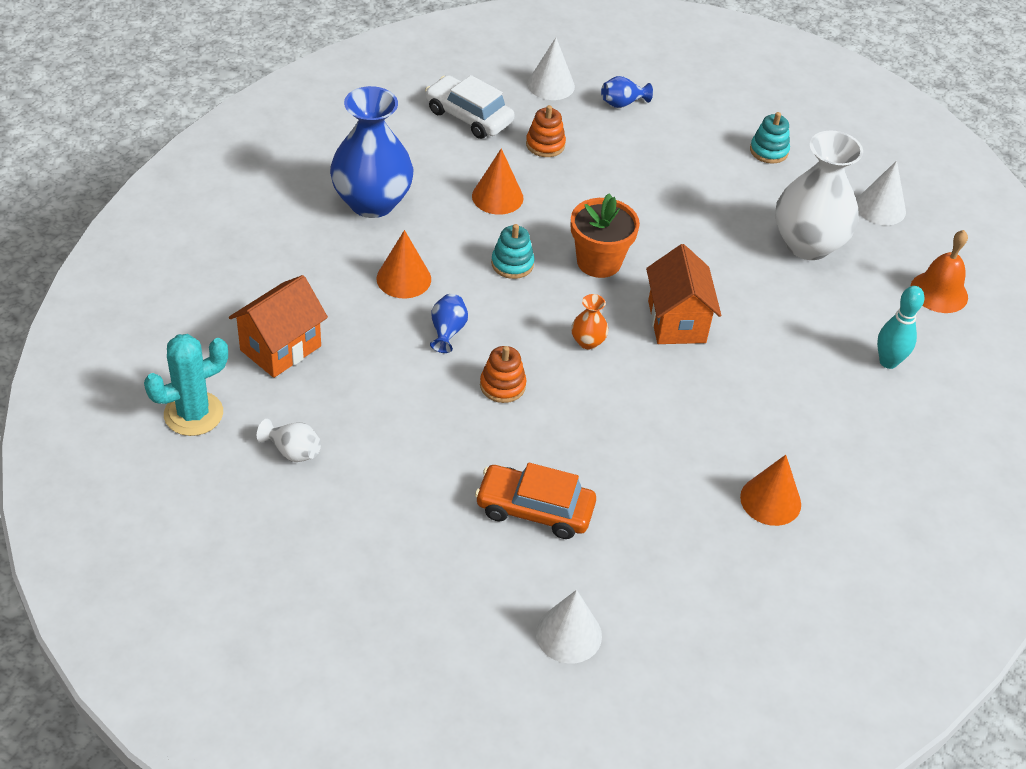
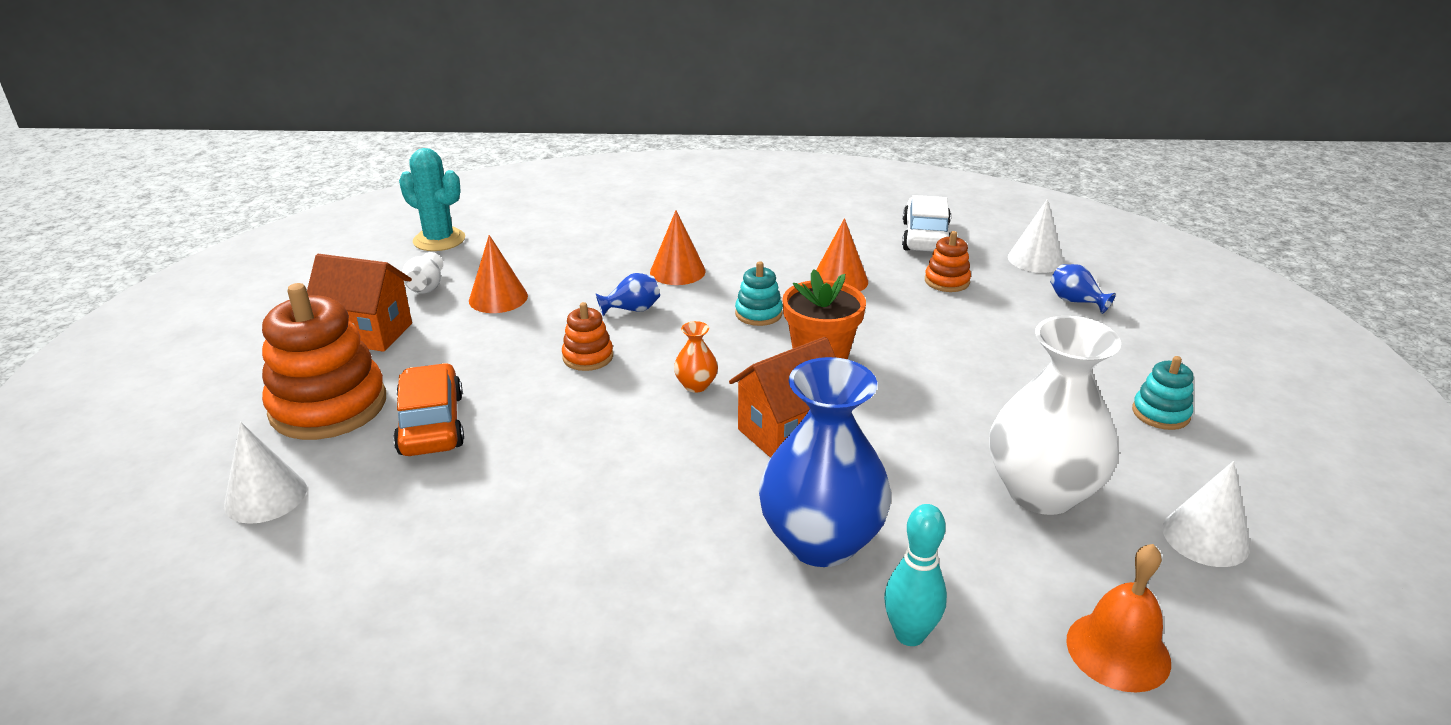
camera: 65 degrees right, 15 degrees down
(280, 348) = (540, 249): orange house -> orange house (368, 333)
(372, 202) = (754, 232): blue vase -> blue vase (821, 541)
(461, 569) = (328, 406): none -> orange stacking toy
(770, 500) = (554, 592): orange cone -> orange cone (498, 298)

